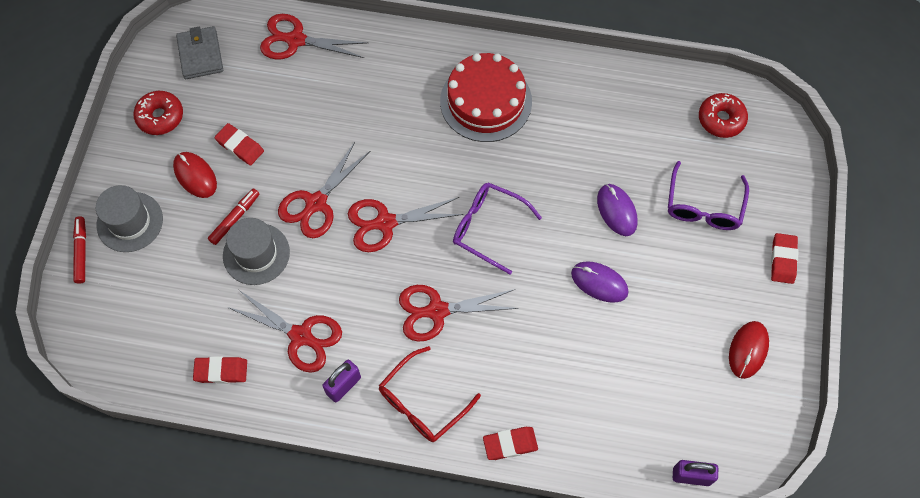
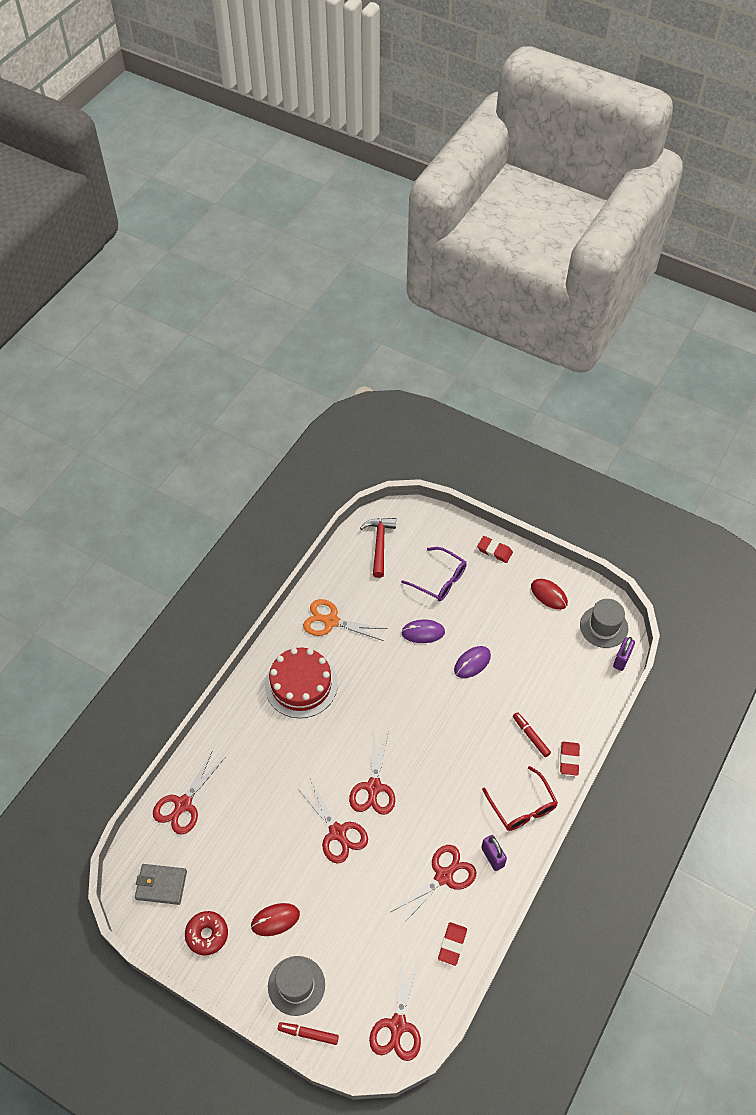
camera: 70 degrees left, 10 degrees down
(235, 218) = (326, 898): red marker -> red marker (531, 736)
(240, 146) = (263, 876): red eraser -> none
(256, 254) = (363, 890): grey hat -> grey hat (603, 627)
(437, 311) = (457, 774): red scissors -> red scissors (398, 1025)
(488, 228) = (404, 718): purple glasses -> none
(584, 103) = (331, 621): none -> orange scissors
(721, 119) = (379, 544): red donut -> red hammer

